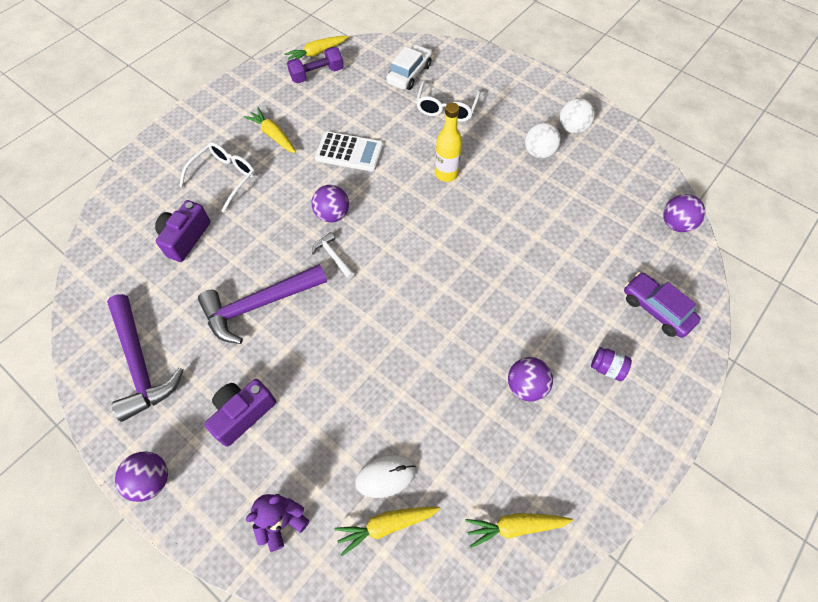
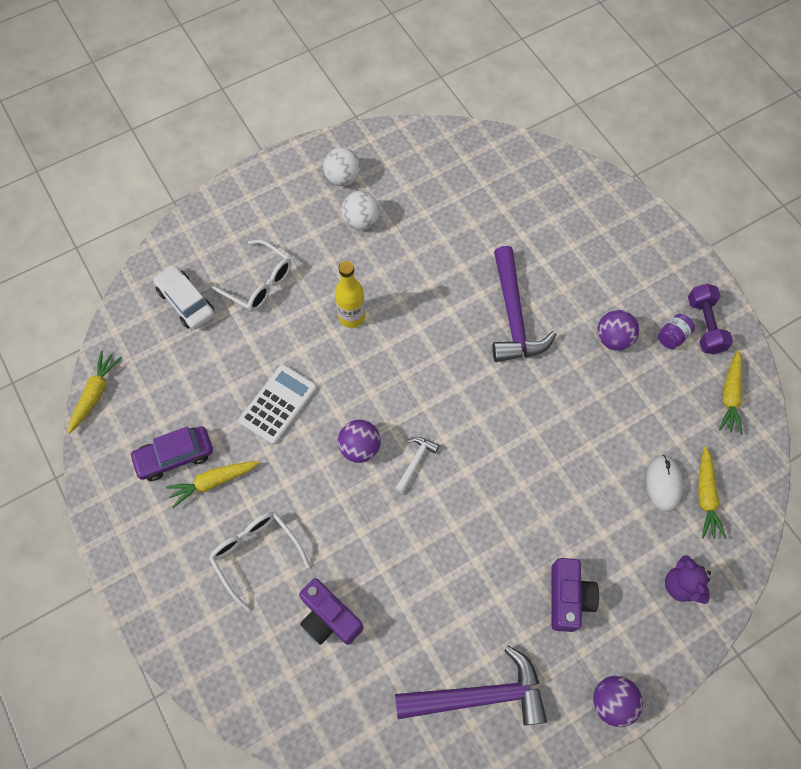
camera: 70 degrees left, 5 degrees up
(243, 414) = (568, 598): purple camera -> purple camera turned 150 degrees counterclockwise
(259, 305) = (449, 554): purple hammer -> purple hammer (513, 316)
(317, 53) = (95, 394): yellow carrot -> yellow carrot turned 150 degrees counterclockwise
(317, 74) = (134, 404): purple dumbbell -> purple dumbbell (705, 325)
(333, 256) = (415, 462): white hammer -> white hammer turned 135 degrees clockwise
(607, 368) = (615, 269): purple jar -> purple jar (672, 336)
(656, 309) = (573, 206): purple car -> purple car (174, 456)
(675, 224) = (492, 148): purple ball -> none

